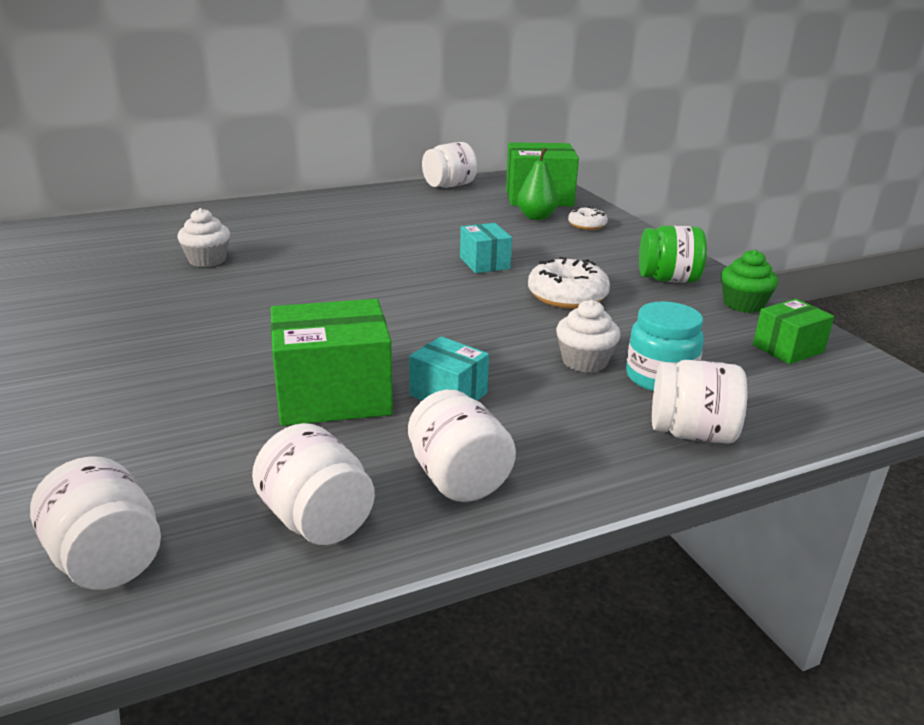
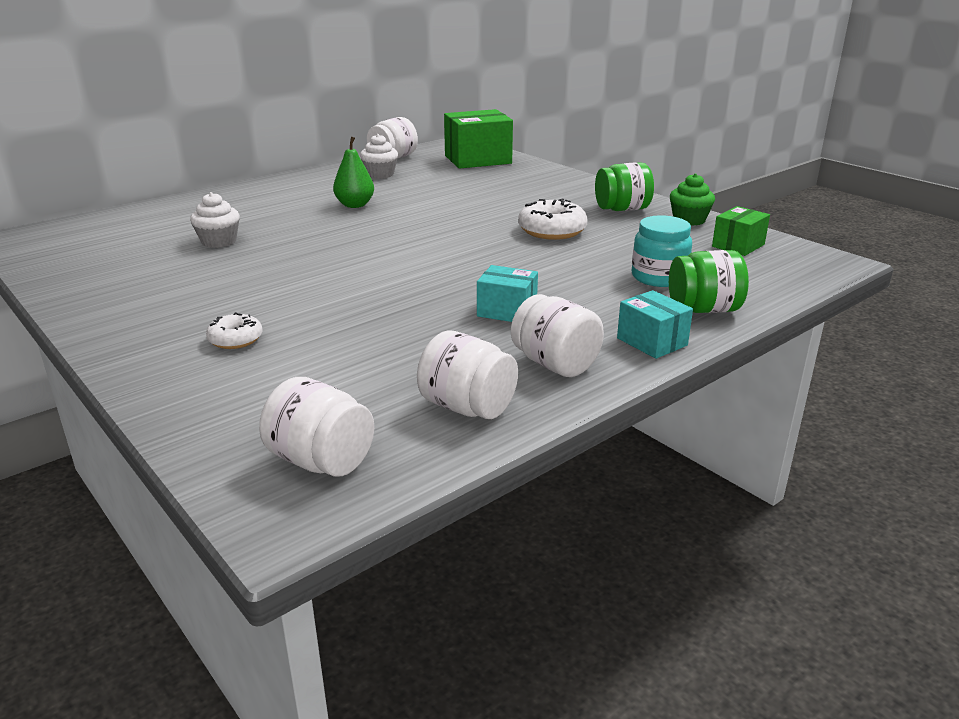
camera: 15 degrees left, 0 degrees up
(333, 396) = (415, 326): green box -> none
(484, 263) = (468, 215): turquoise box -> turquoise box (652, 342)
(536, 217) = (486, 175): green pear -> green pear (355, 205)
(584, 361) = (596, 274): white cupcake -> white cupcake (380, 174)
(587, 225) = (532, 177): white donut -> white donut (235, 339)
(692, 433) = (703, 309): white jar -> green jar

